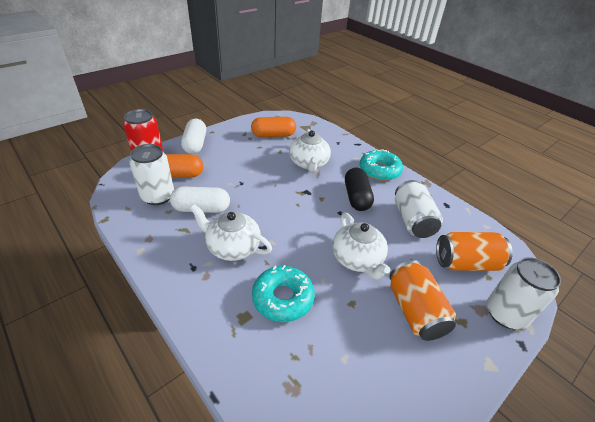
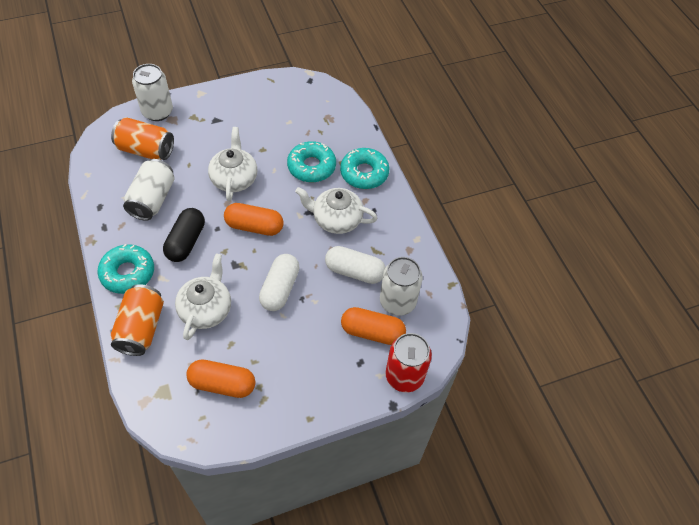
camera: 160 degrees left, 15 degrees up
(195, 144) = (340, 391): white capsule -> white capsule (280, 289)
(214, 309) = (364, 173): none -> turquoise donut
(232, 247) = (336, 219): white teapot -> white teapot turned 150 degrees clockwise
(309, 221) = (254, 226): none -> orange capsule
(415, 311) = (221, 132): orange can -> orange can (141, 328)

